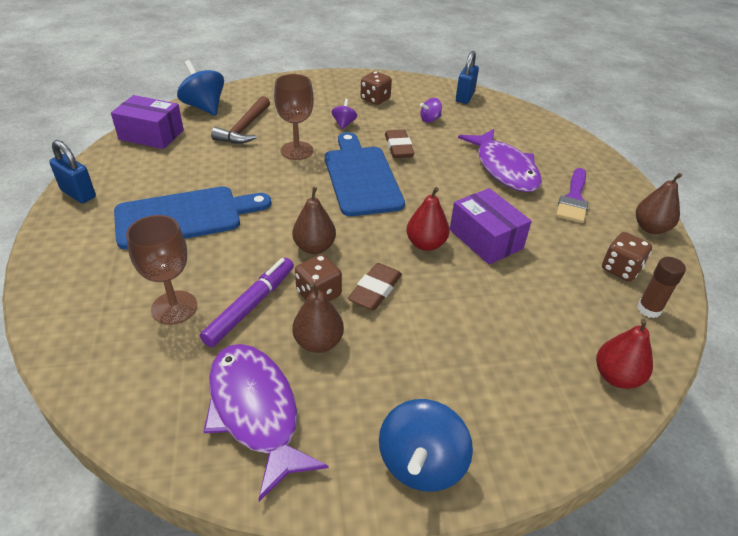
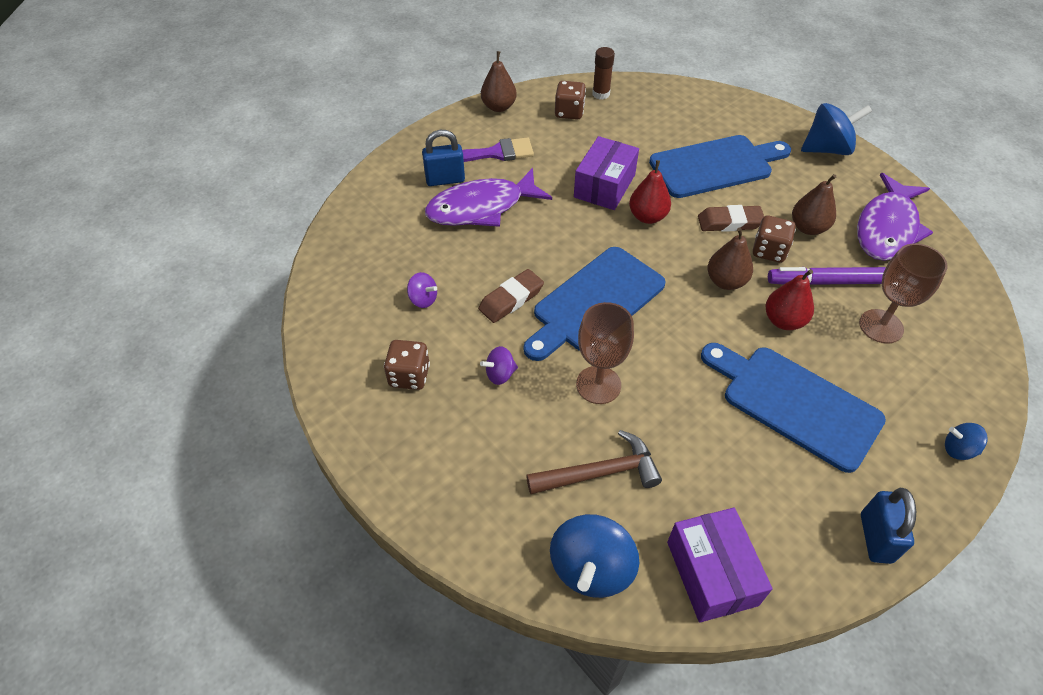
camera: 120 degrees left, 10 degrees up
(53, 268) = (958, 449): none -> blue spinning top
(463, 330) = (715, 166): none -> blue cutting board
(465, 97) = (336, 290): blue padlock -> blue padlock (445, 180)
(504, 169) = (481, 207): purple fish -> purple fish turned 150 degrees counterclockwise
(616, 376) = (678, 96): red pear -> red pear (783, 321)

